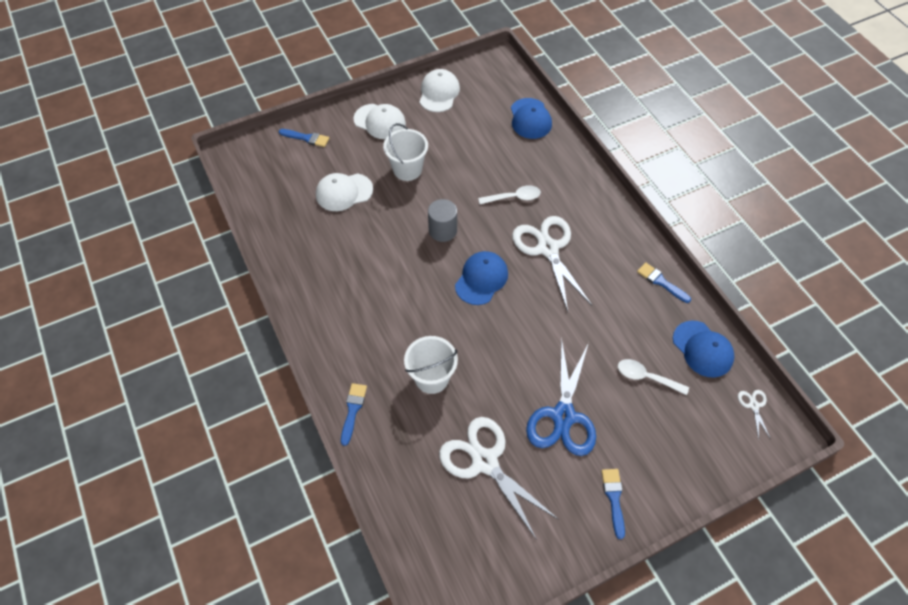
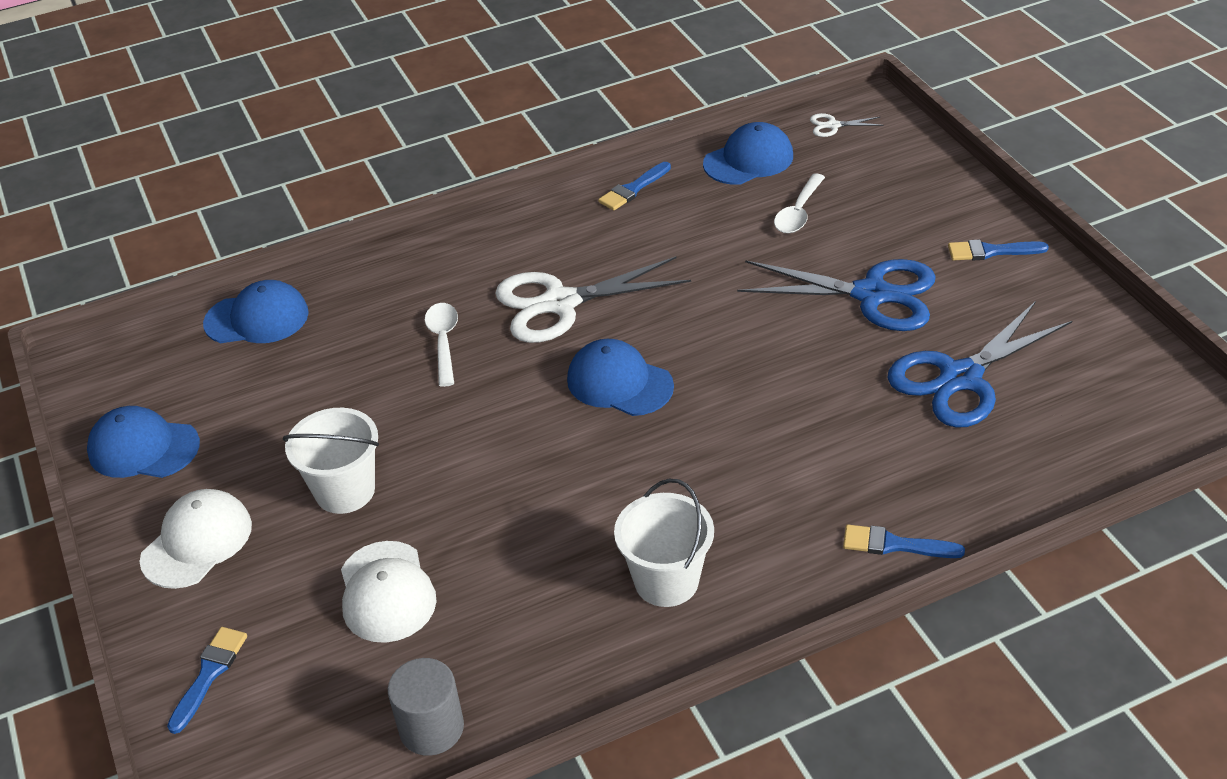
camera: 85 degrees left, 15 degrees down
(432, 378) = (820, 442): white bucket -> white bucket (666, 581)
(439, 93) = (143, 448): white cap -> blue cap
(443, 230) = (507, 435): grey cylinder -> grey cylinder (431, 728)
(485, 461) = (961, 378): white scissors -> blue scissors

